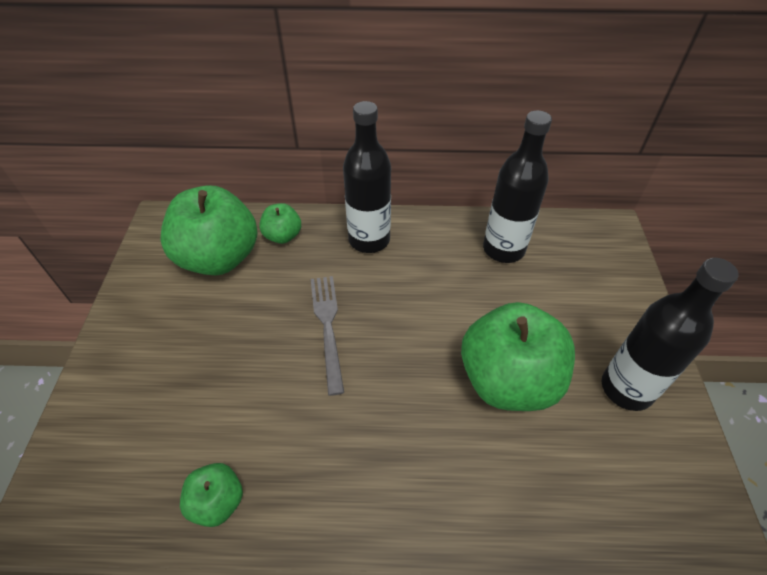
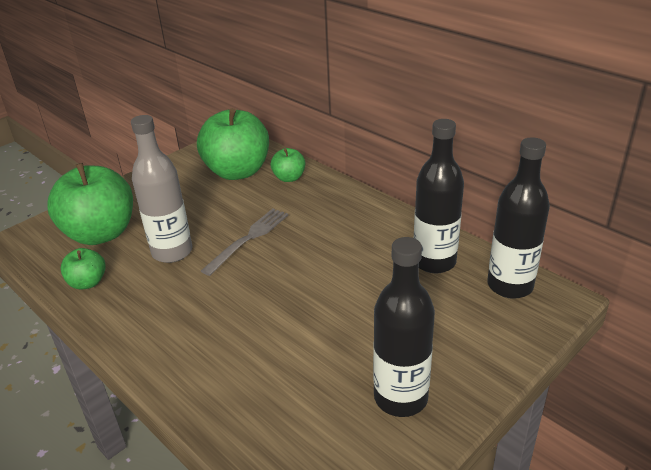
camera: 45 degrees right, 15 degrees down
(268, 394) = (172, 252): none -> grey bottle
(369, 240) = (341, 206): black bottle -> black bottle (510, 285)
(508, 380) = (319, 335): green apple -> green apple (101, 234)

